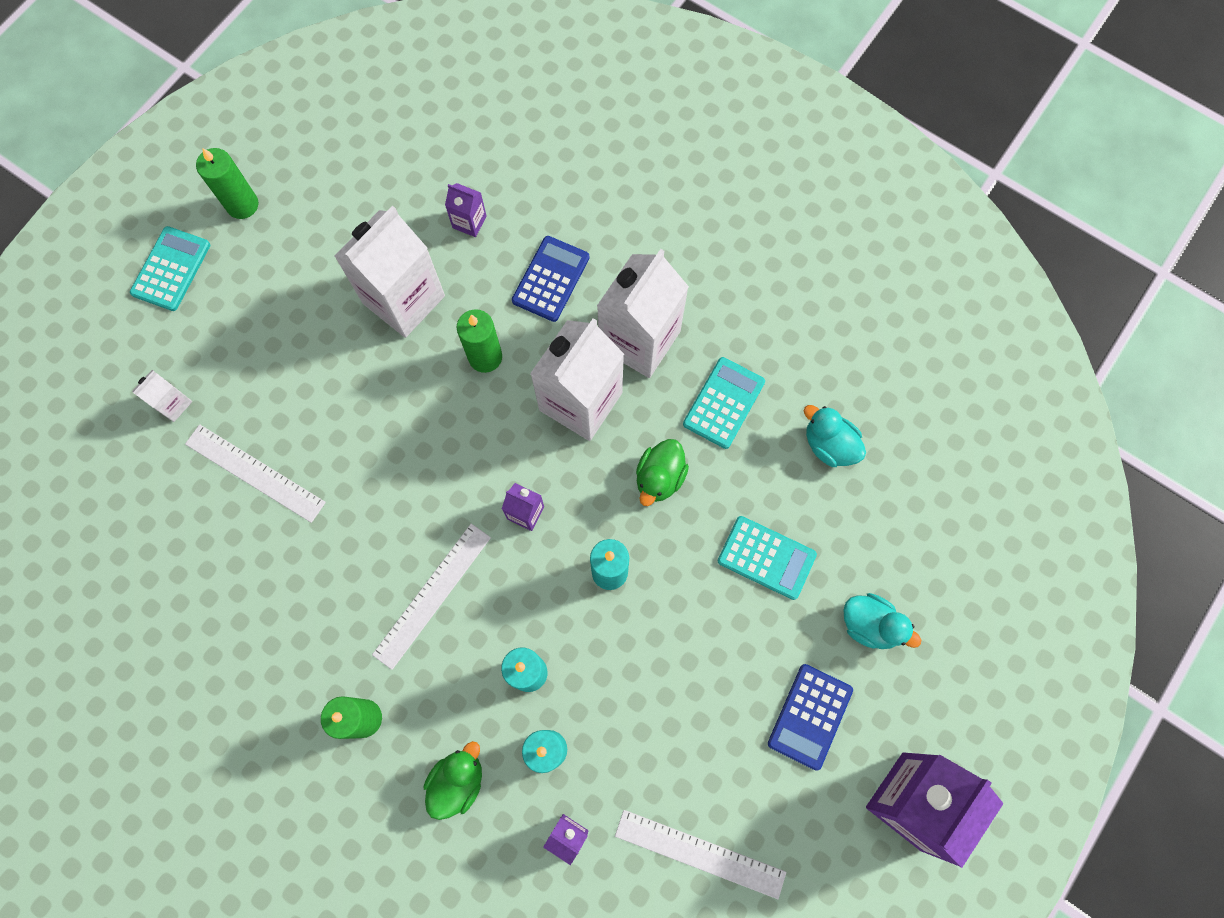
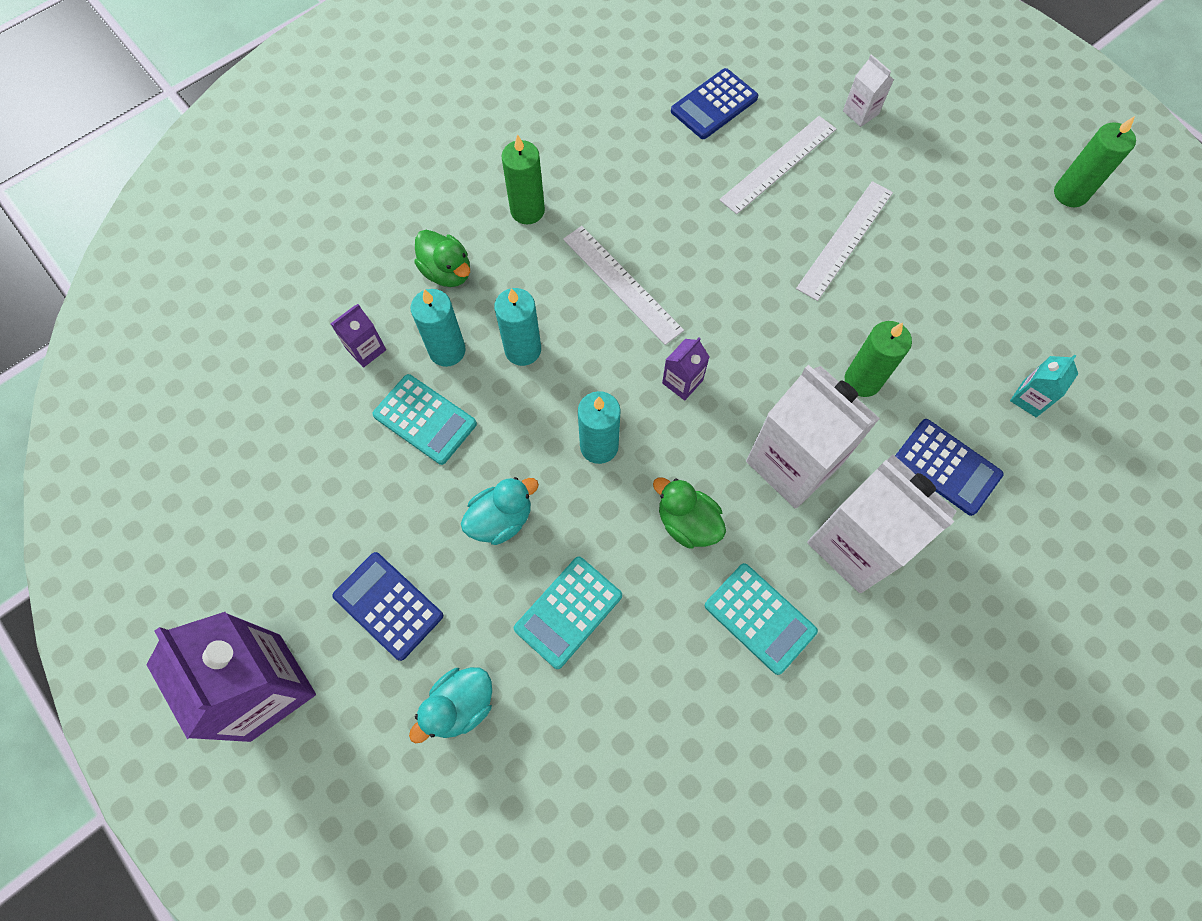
camera: 105 degrees right, 5 degrees down
(171, 269) = (1003, 127): turquoise calculator -> turquoise calculator (425, 419)
(186, 554) = (714, 105): none -> blue calculator
(403, 299) = (942, 317): white carton -> none
(469, 222) = (1029, 398): purple carton -> turquoise carton
(700, 854) = (303, 459): white ruler -> white ruler (845, 240)
(829, 445) = (681, 729): turquoise duck -> turquoise duck (501, 519)

